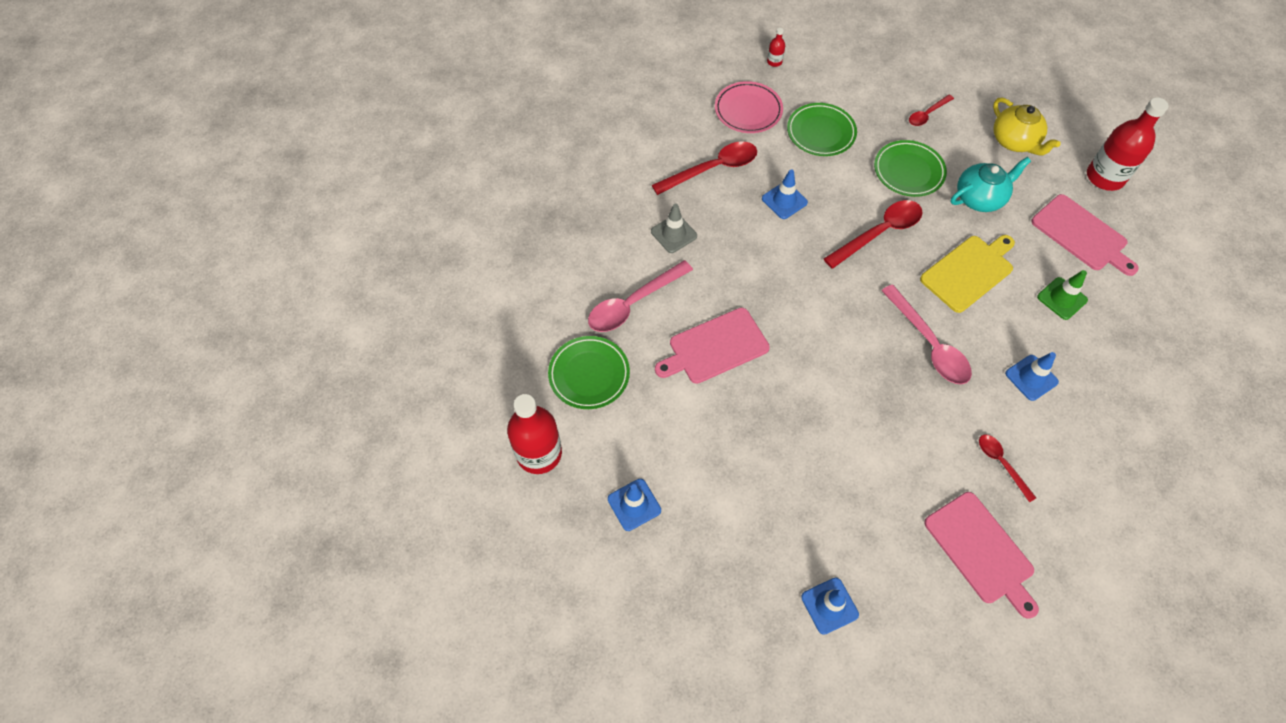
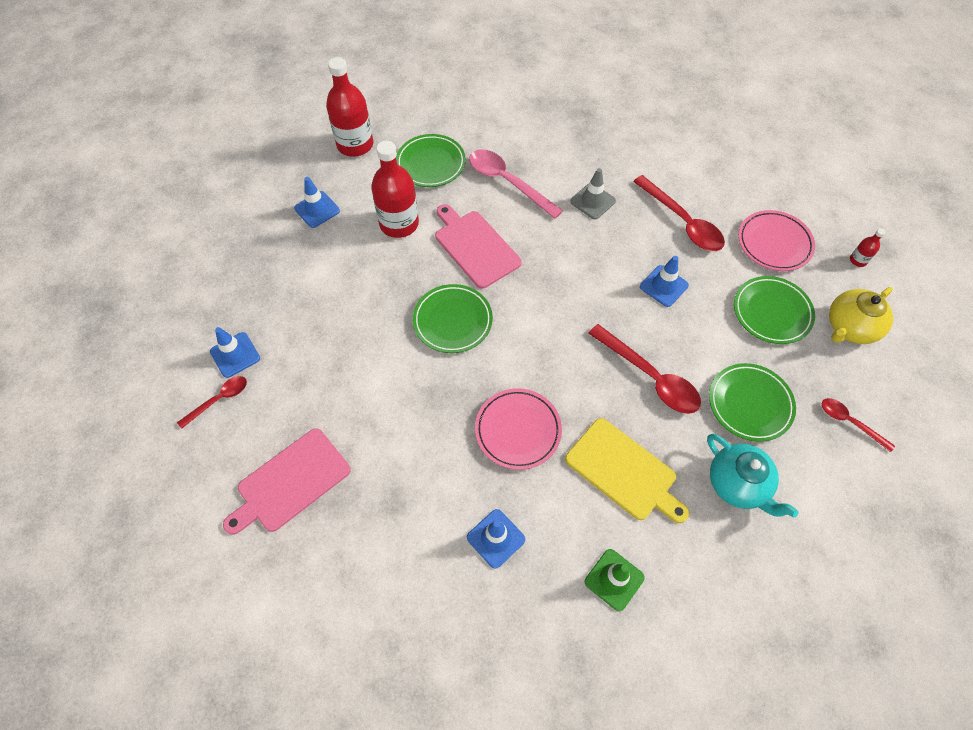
camera: 80 degrees right, 0 degrees up
(805, 381) = (452, 321): none -> green plate
(929, 344) = (518, 430): pink spoon -> pink plate
(1001, 464) = (386, 503): red spoon -> red spoon (219, 400)
(1014, 141) = (849, 528): yellow teapot -> yellow teapot (850, 327)
(1081, 235) = (722, 611): pink cutting board -> none
(1105, 177) = (835, 651): red bottle -> red bottle (399, 224)

